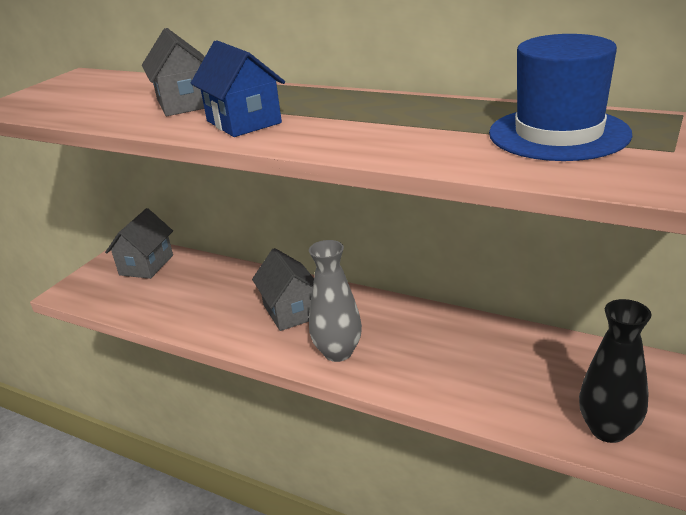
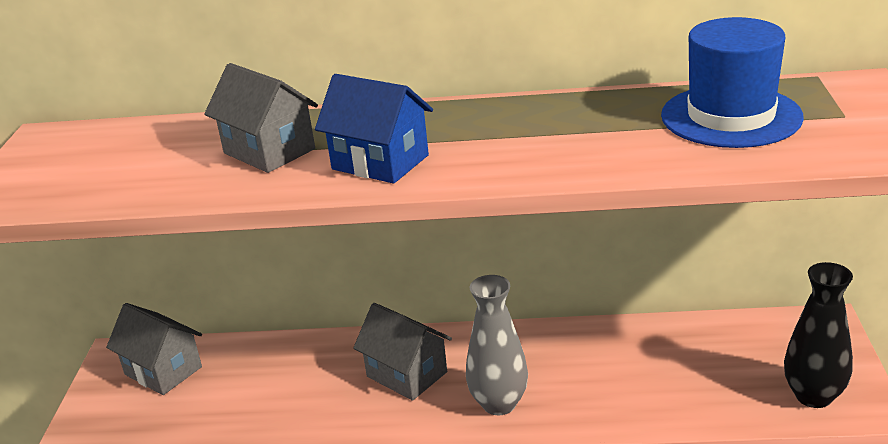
camera: 25 degrees left, 0 degrees up
(146, 265) = (163, 370): grey house -> grey house turned 45 degrees counterclockwise

